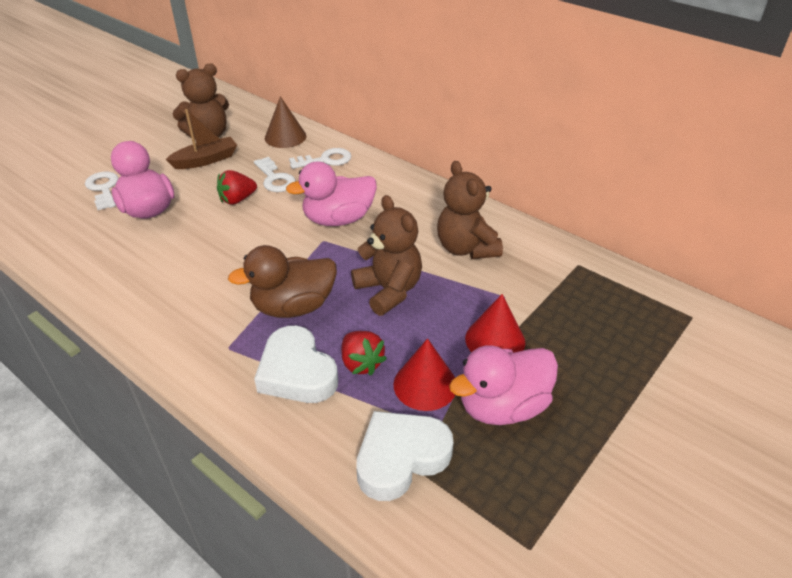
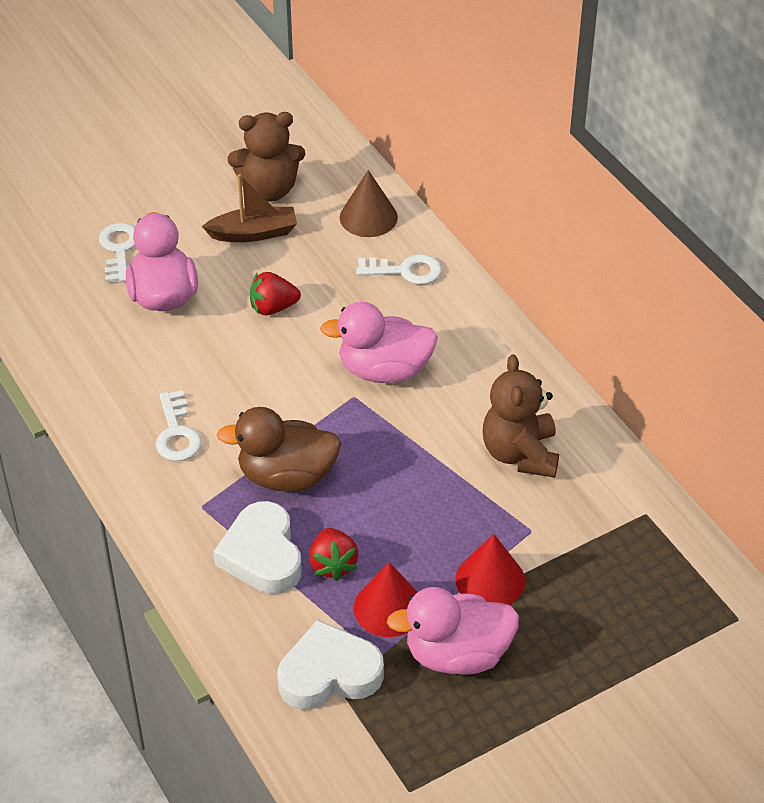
camera: 20 degrees right, 5 degrees up
(275, 179) = (330, 286): white key -> white key (177, 433)
(389, 291) = (401, 486): brown teddy bear -> none

